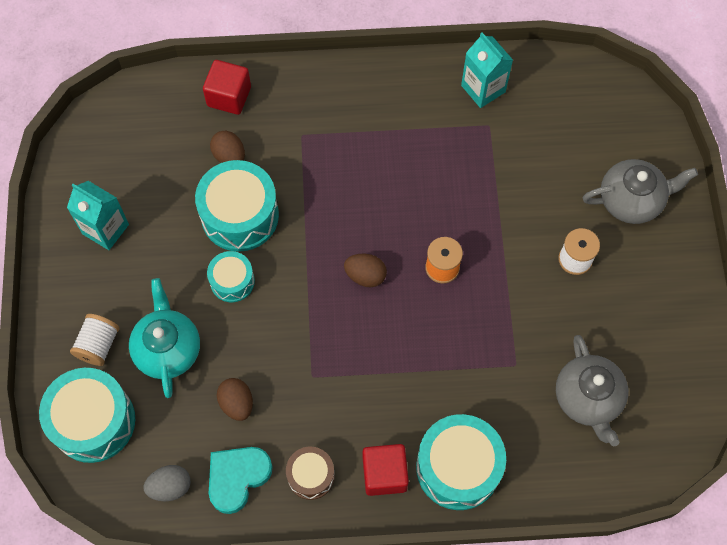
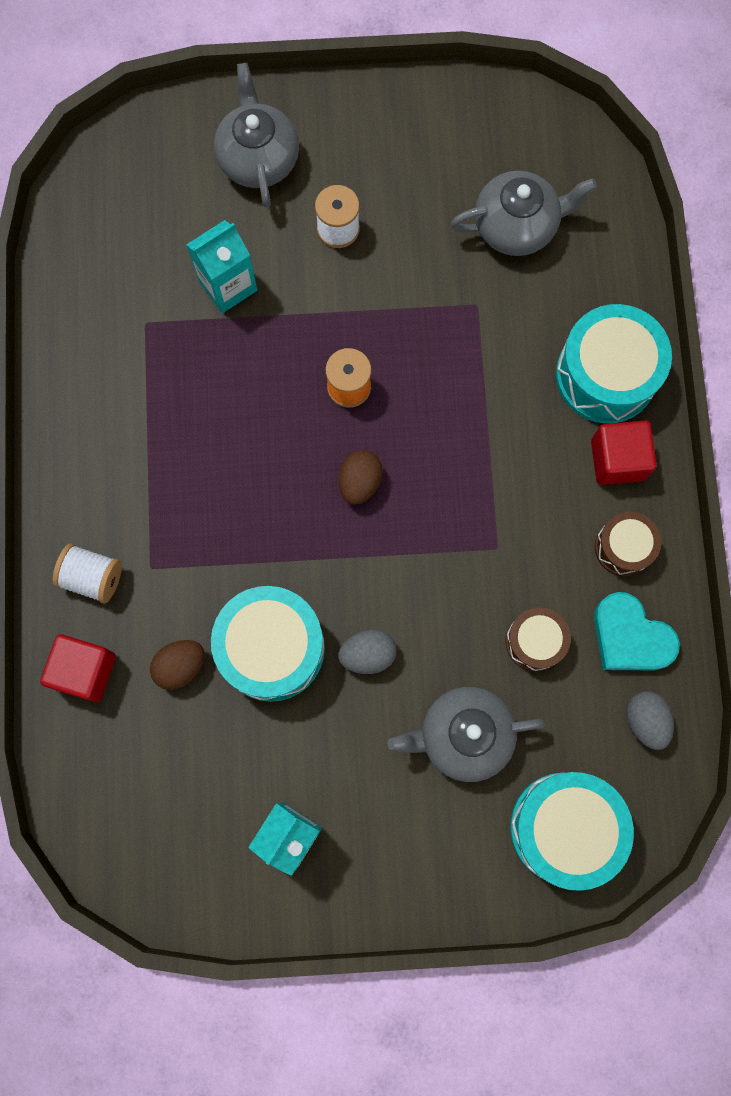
camera: 90 degrees left, 10 degrees up
(98, 345) = (459, 830): white spool -> white spool (92, 577)
(167, 349) = (463, 736): turquoise teapot -> grey teapot
(232, 281) = (368, 654): turquoise drum -> grey egg
(237, 403) = (535, 641): brown egg -> brown drum
(483, 89) = (89, 328): turquoise carton -> turquoise carton (228, 285)

